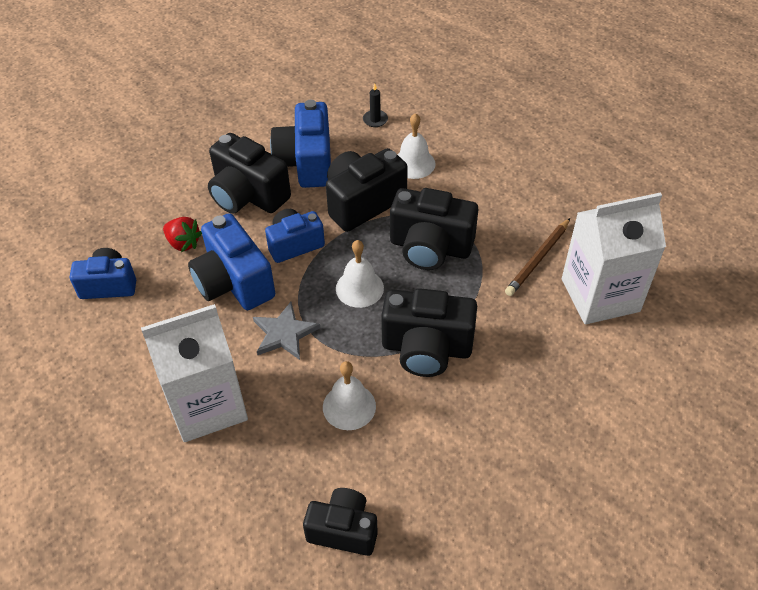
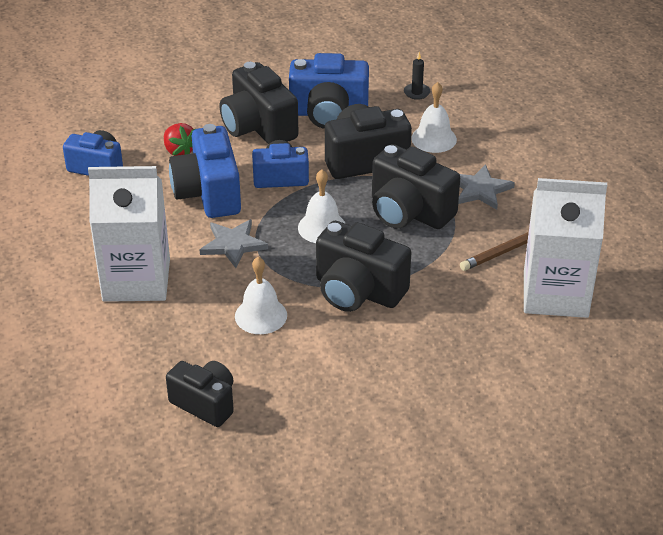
camera: 20 degrees right, 10 degrees down
(306, 163) = (328, 113): blue camera -> blue camera turned 105 degrees counterclockwise
(480, 205) = (480, 189): none -> grey star

